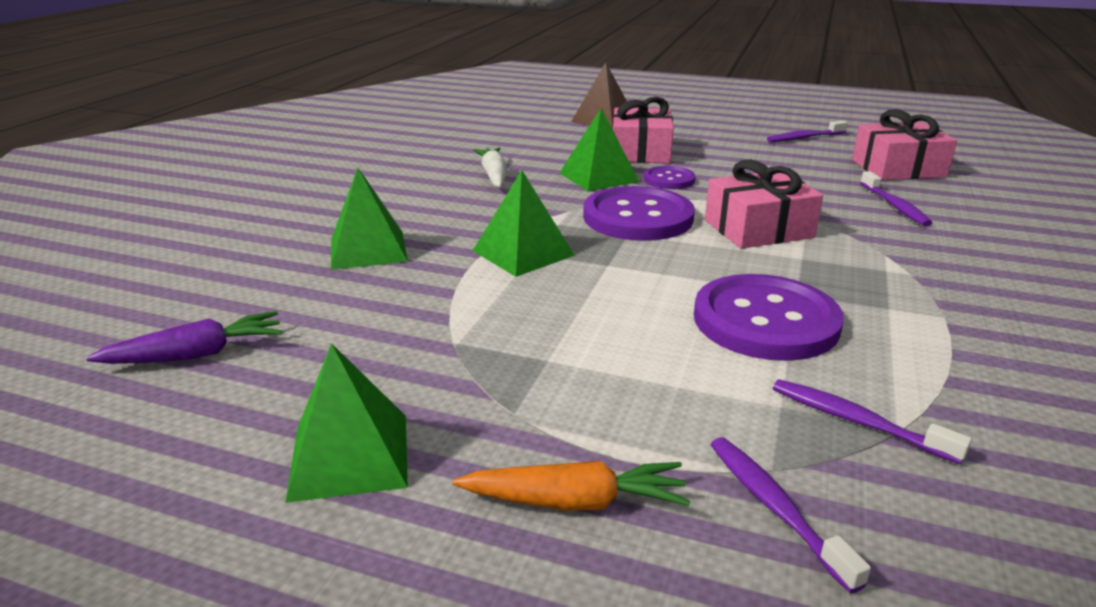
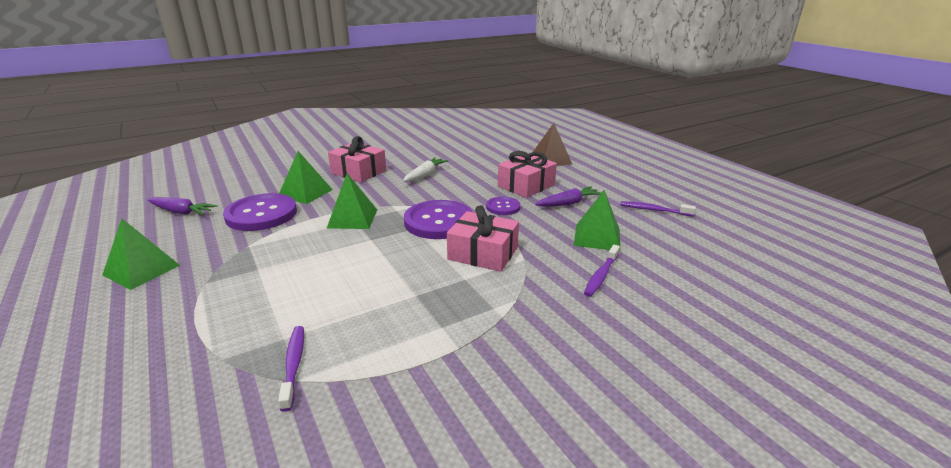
camera: 40 degrees right, 0 degrees up
(575, 501) = (151, 325): orange carrot -> none
(598, 177) = (471, 192): green pyramid -> green pyramid (597, 237)
(722, 155) = (568, 203): none -> purple carrot
(765, 321) = (370, 300): purple button -> purple button (261, 214)
(775, 507) = (189, 373): purple toothbrush -> none
(898, 168) = (671, 253): pink gift -> pink gift (358, 172)

